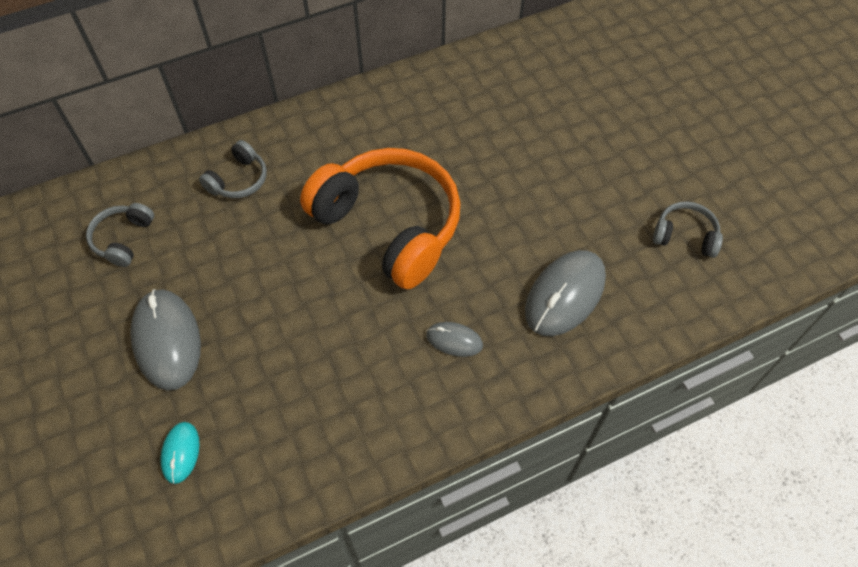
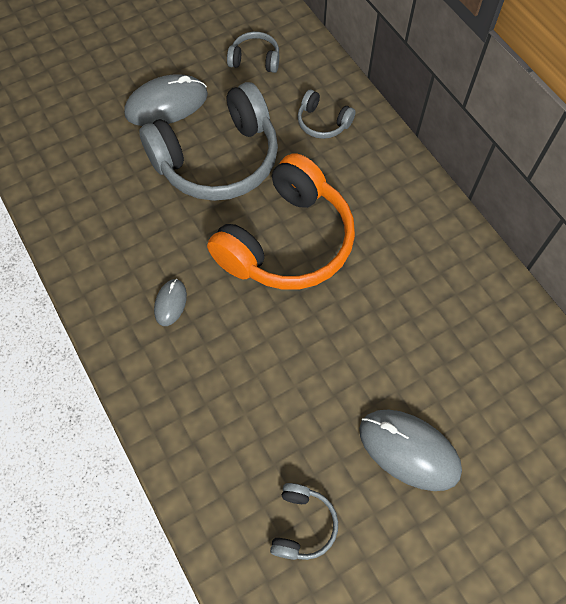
camera: 85 degrees right, 5 degrees up
(180, 453) = (77, 130): turquoise mouse -> none
(267, 286) = (217, 160): none -> grey headphones
(565, 295) = (221, 397): grey mouse -> grey mouse (409, 450)

